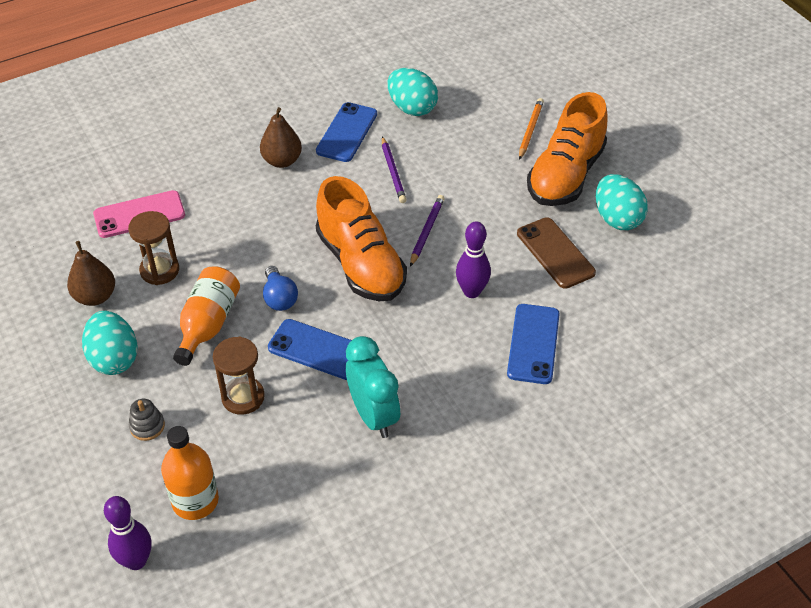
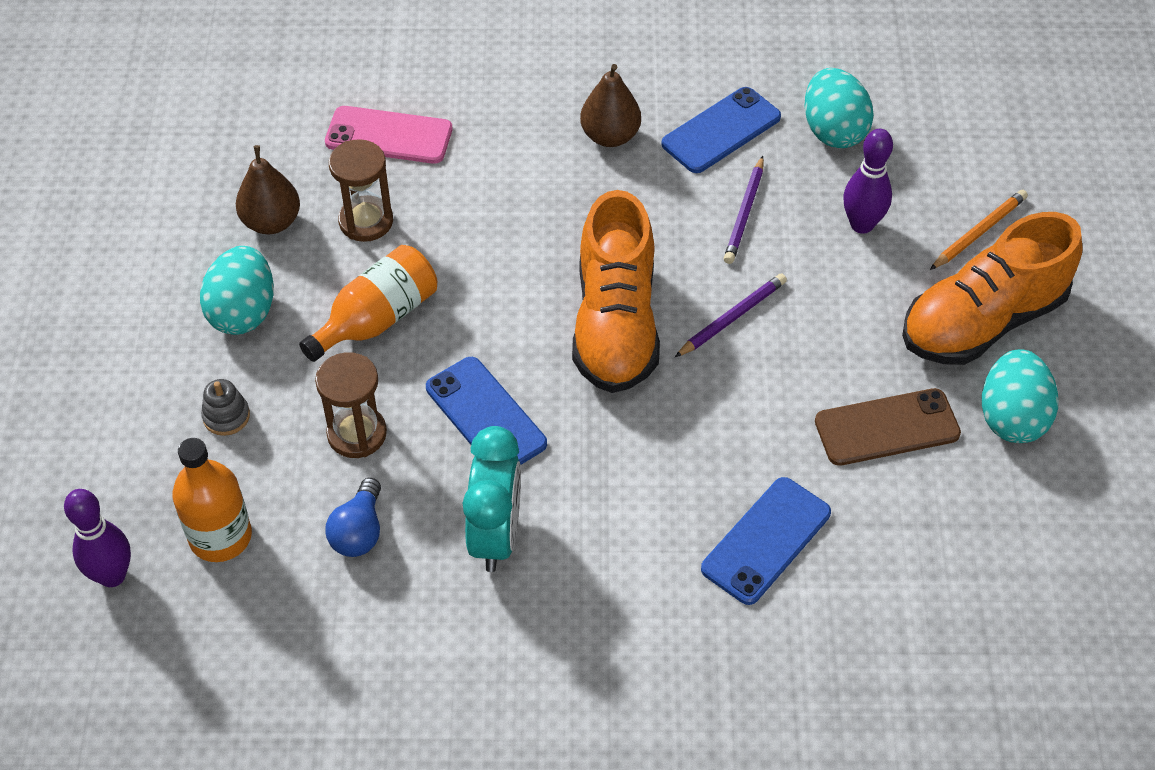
camera: 30 degrees right, 5 degrees up
(279, 298) = (484, 324): blue light bulb -> blue light bulb (359, 531)
(471, 291) = (734, 429): purple bowling pin -> purple bowling pin (862, 224)
(555, 253) = (887, 427): brown phone -> brown phone turned 75 degrees clockwise

